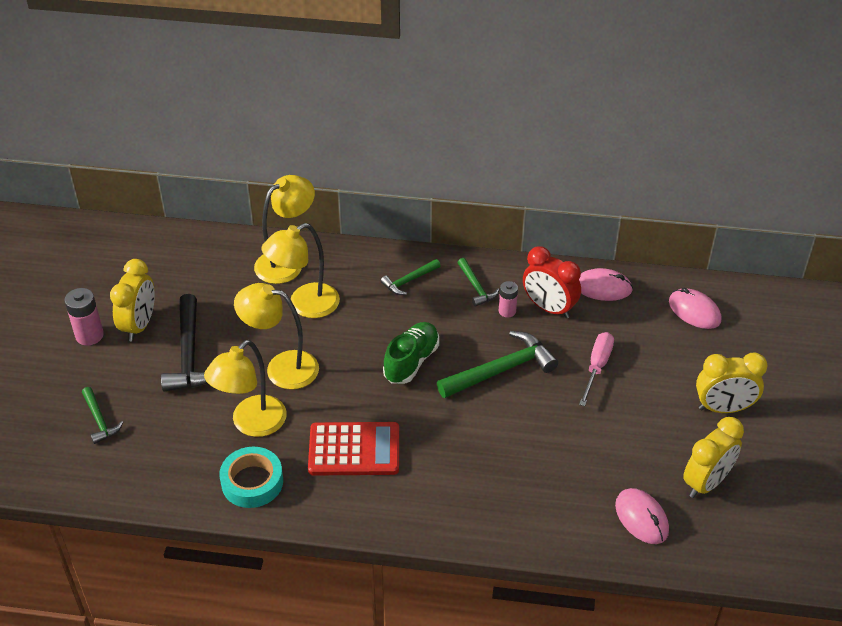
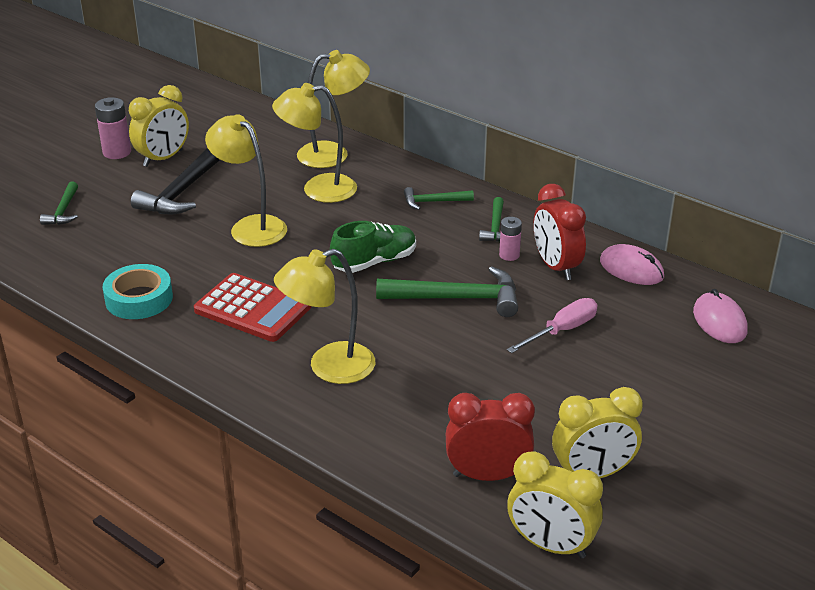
camera: 30 degrees right, 10 degrees down
(251, 424) = (182, 257): yellow lamp -> yellow lamp (329, 367)
(641, 518) = (487, 475): pink mouse -> red clock
(723, 408) = (675, 416): yellow clock -> yellow clock (550, 545)

